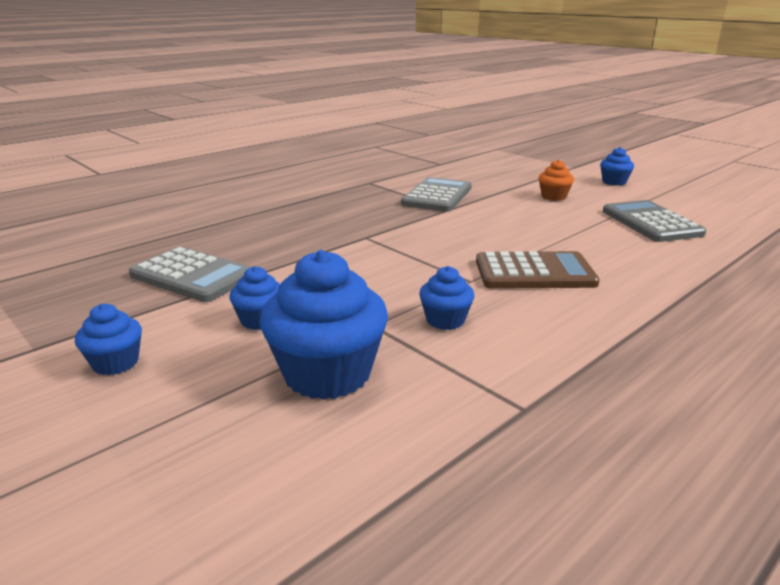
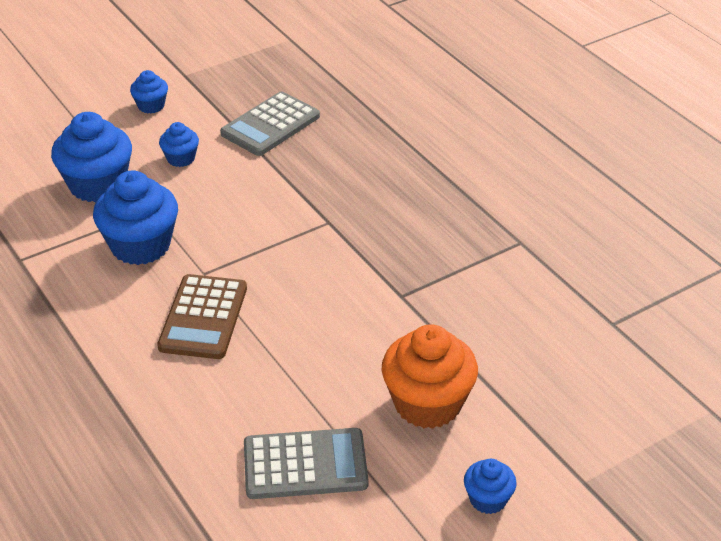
camera: 100 degrees right, 15 degrees up
(437, 196) = (451, 293): grey calculator -> none
(445, 320) = (140, 246): blue cupcake -> blue cupcake, size x1.94
(553, 197) = (427, 403): orange cupcake -> orange cupcake, size x1.94

